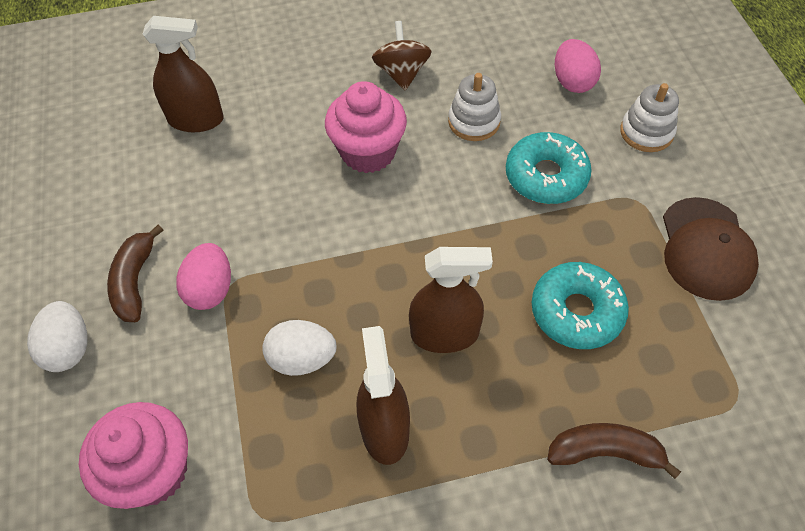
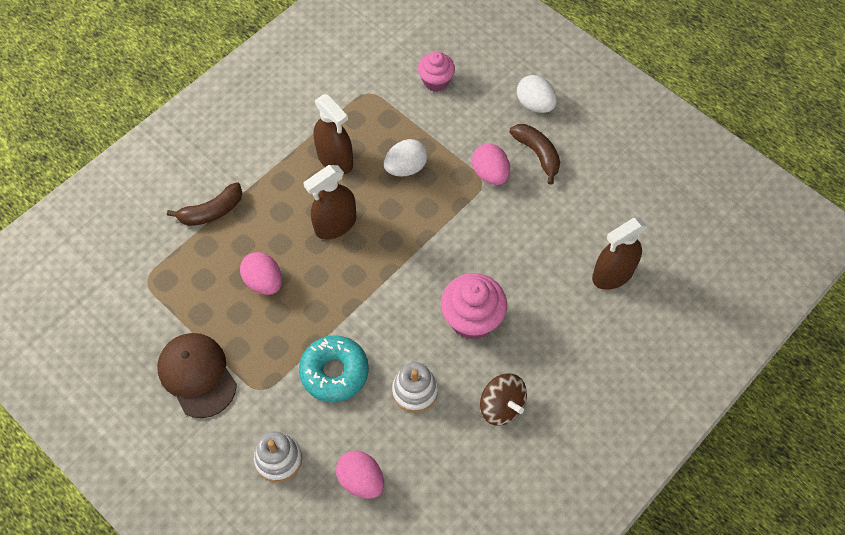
camera: 145 degrees right, 5 degrees up
(153, 471) = (436, 81): pink cupcake -> pink cupcake, size x0.64
(576, 312) = (264, 282): turquoise donut -> pink egg

